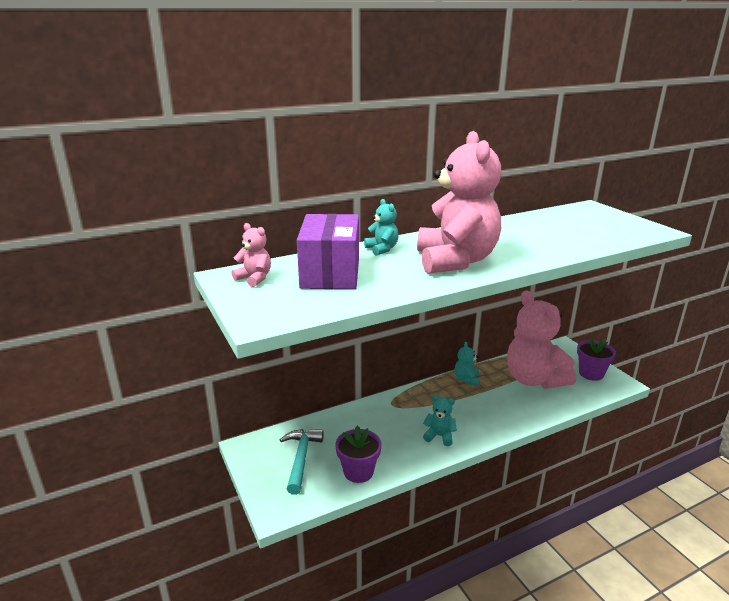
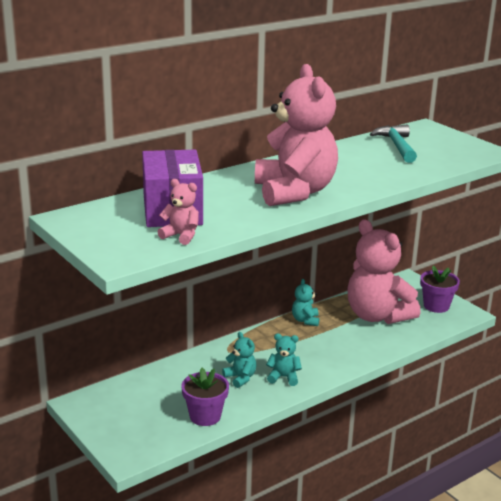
camera: 10 degrees left, 0 degrees up
(254, 278) = (96, 219): pink teddy bear -> pink teddy bear (181, 236)
(301, 459) = (142, 409): turquoise hammer -> turquoise hammer (397, 146)
(382, 249) = (217, 183): turquoise teddy bear -> turquoise teddy bear (240, 378)

